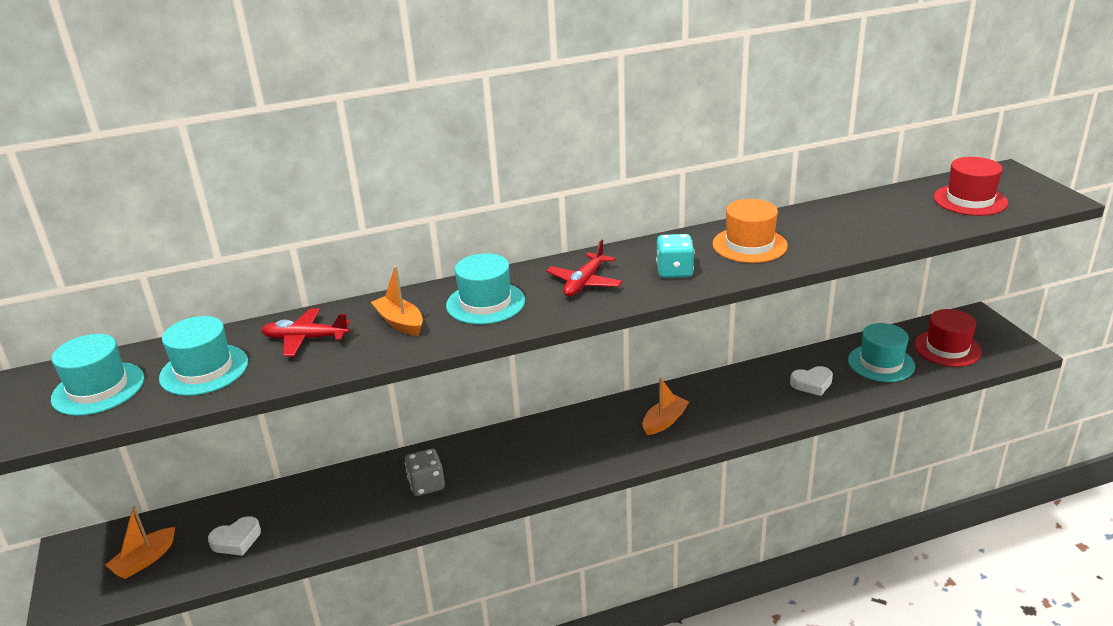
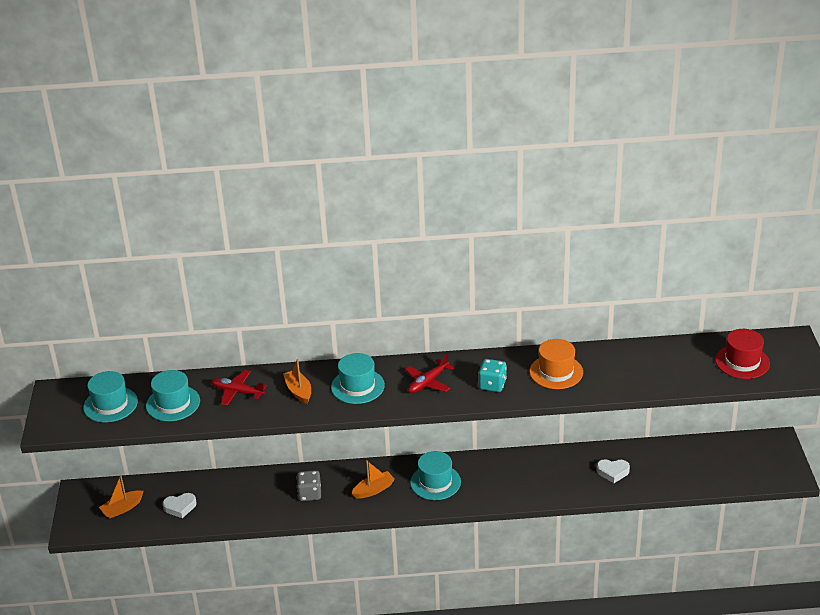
camera: 15 degrees right, 5 degrees up
(664, 421) = (490, 480): orange boat -> orange boat (374, 490)
(881, 363) = (675, 465): turquoise hat -> turquoise hat (435, 482)
(947, 348) = (735, 463): red hat -> none

